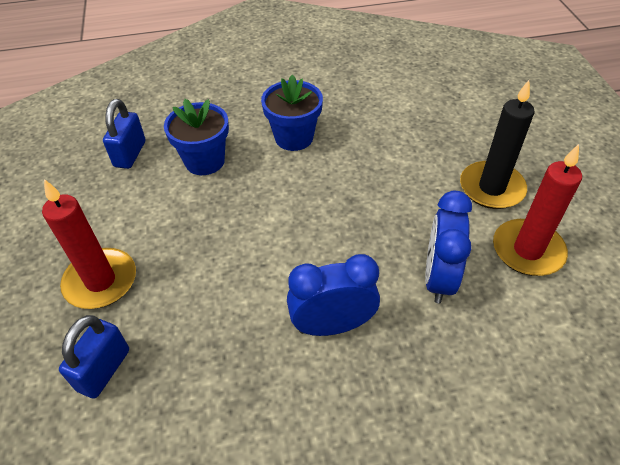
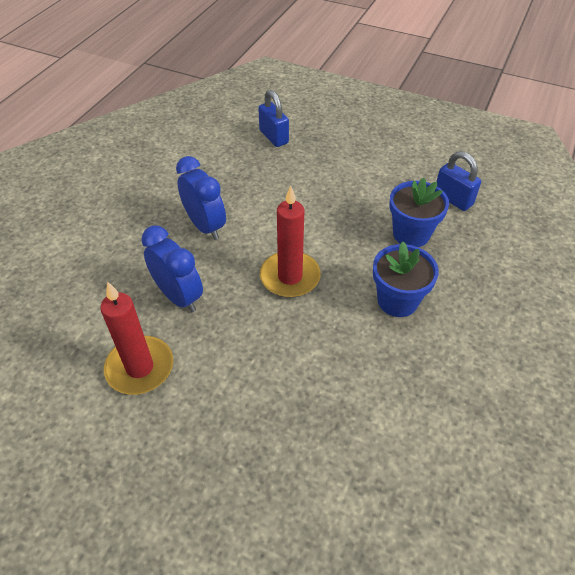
camera: 125 degrees right, 0 degrees up
(101, 281) = (336, 152): red candle -> red candle (290, 277)
(332, 325) = (205, 226): blue clock -> blue clock turned 60 degrees counterclockwise
(491, 188) = (214, 399): black candle -> none

